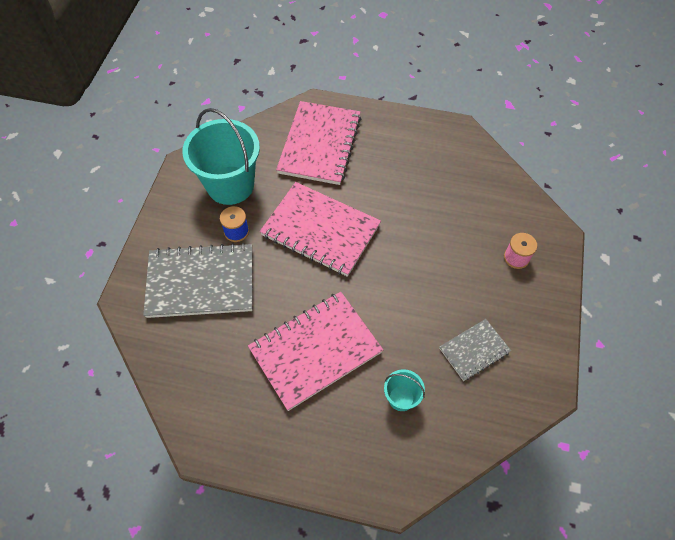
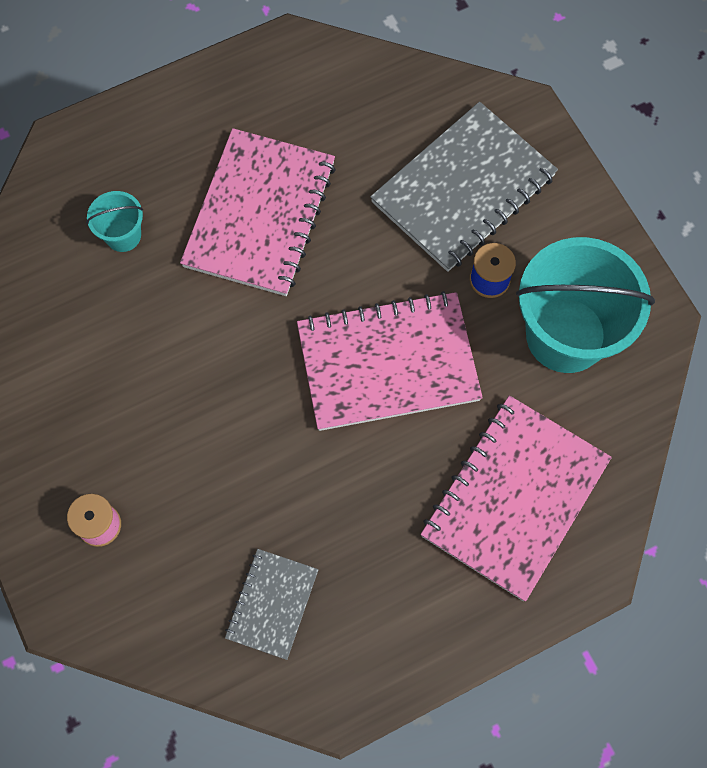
camera: 140 degrees right, 10 degrees up
(319, 144) = (514, 498): pink notebook -> pink notebook turned 60 degrees clockwise
(474, 350) = (75, 351): grey notebook -> grey notebook (272, 604)

